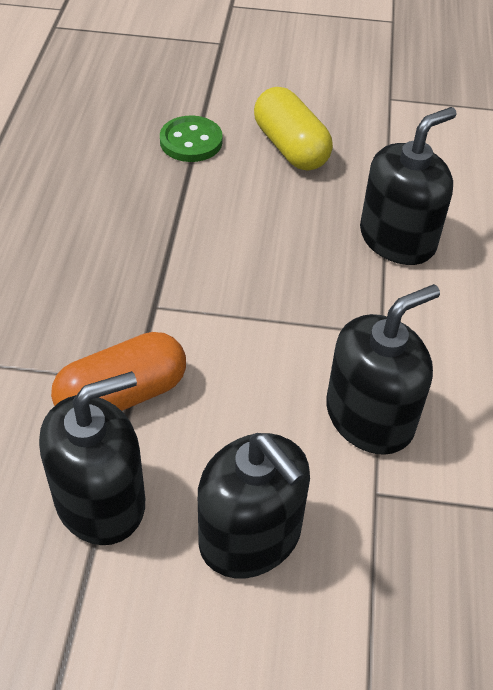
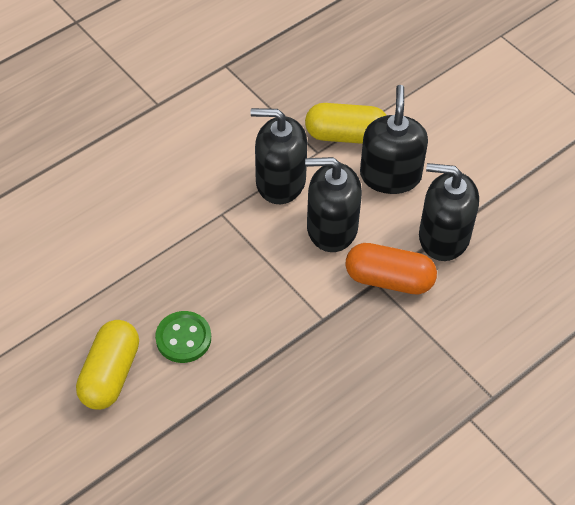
camera: 135 degrees left, 5 degrees up
(191, 141) = (169, 434): green button -> green button (183, 338)
(371, 550) = (346, 135): none -> yellow capsule
(397, 239) = (139, 256): black soap dispenser -> black soap dispenser (332, 228)

